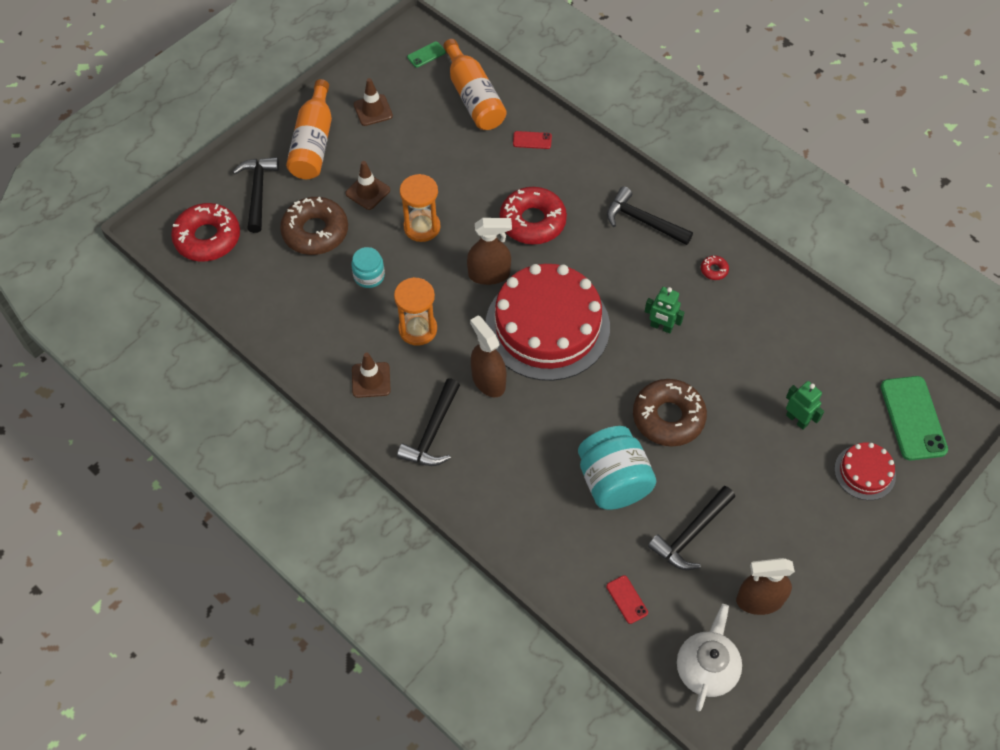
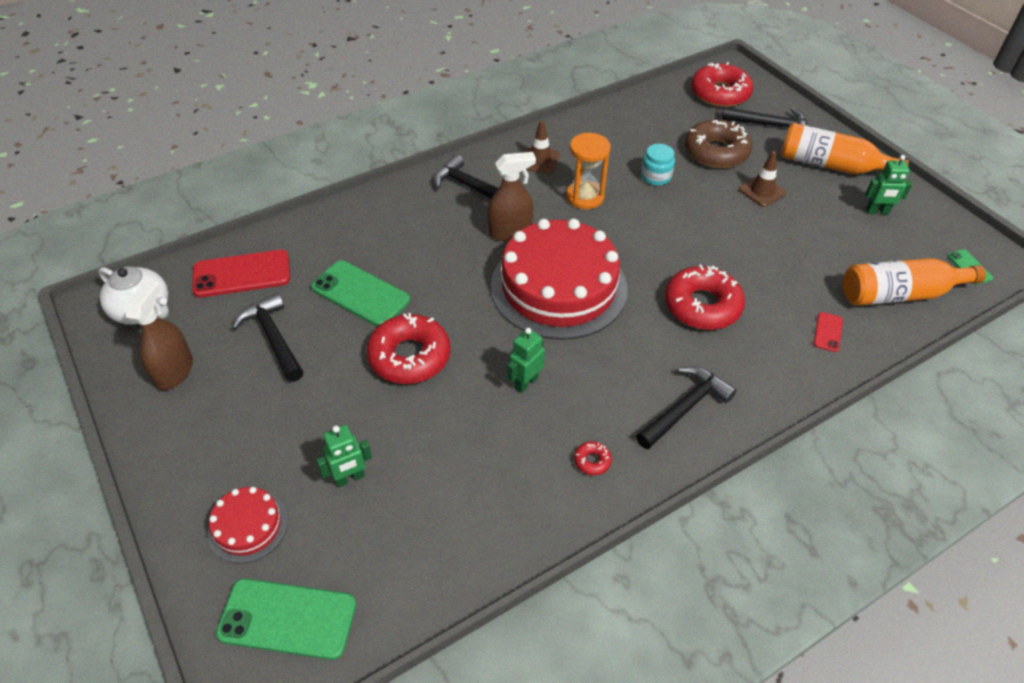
camera: 105 degrees right, 10 degrees down
(373, 110) = (877, 212): brown traffic cone -> green robot
(422, 227) = (709, 220): orange hourglass -> none
(489, 274) = (637, 257): brown spray bottle -> none
(613, 481) = (360, 294): turquoise jar -> green phone
(627, 599) = (242, 274): red phone -> red phone, size x2.07
(668, 417) = (409, 356): brown donut -> red donut

